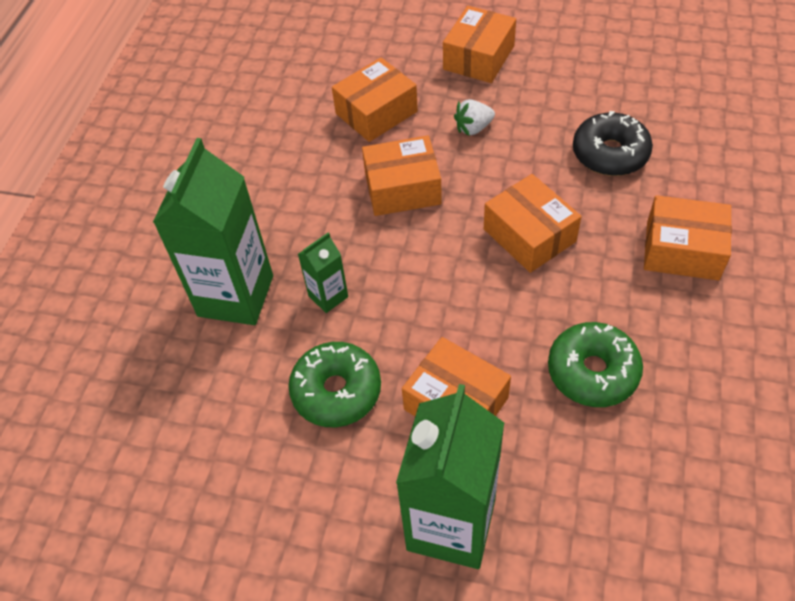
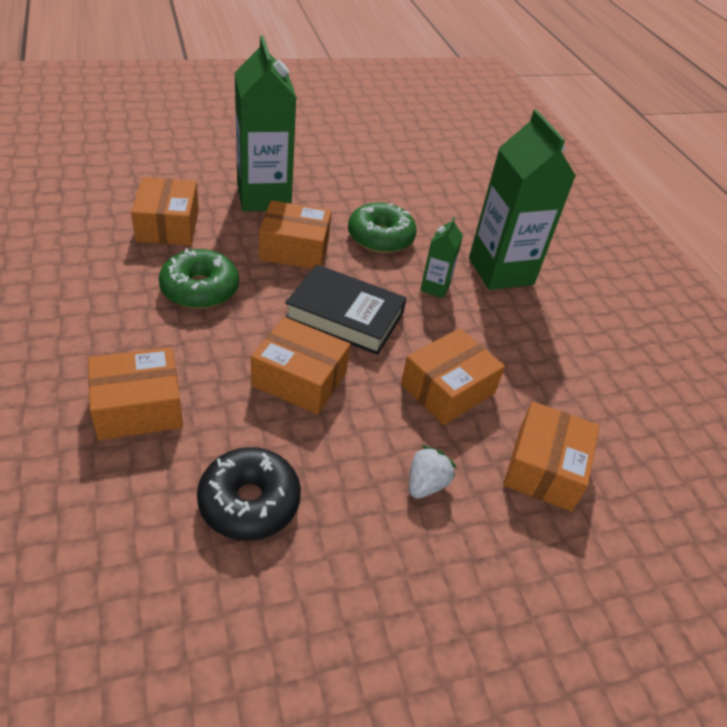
camera: 140 degrees right, 10 degrees down
(449, 289) = (345, 316): none -> black book
(479, 57) = (493, 607): orange box -> orange box (168, 225)

